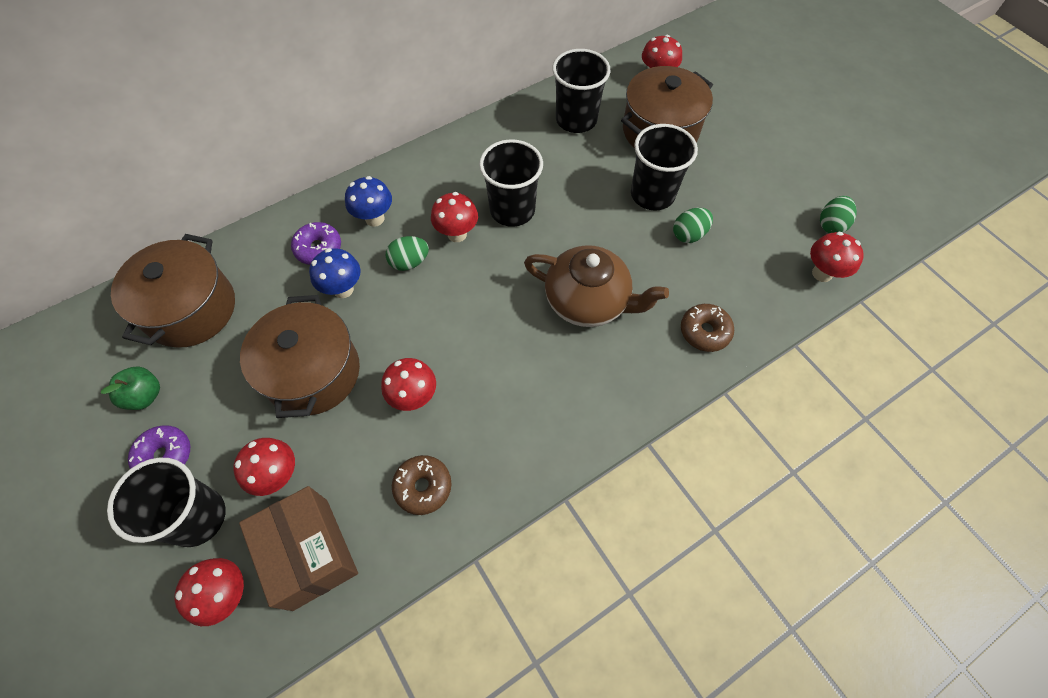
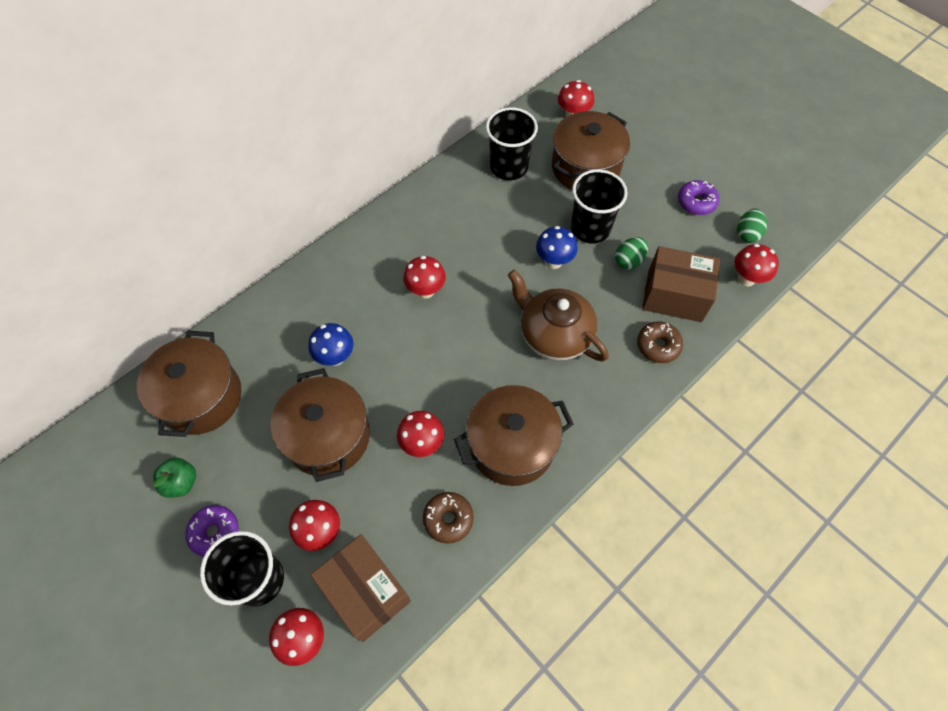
camera: 10 degrees left, 0 degrees up
(318, 248) = (303, 323): purple donut -> purple donut (696, 202)
(374, 218) = (348, 287): blue mushroom -> blue mushroom (554, 261)
(409, 262) = (389, 323): green egg -> none
(512, 210) = (470, 261): black cup -> none
(514, 416) = (512, 445): none -> brown pot
(588, 301) = (554, 334): brown teapot -> brown teapot turned 150 degrees counterclockwise
(734, 280) = (674, 296): none -> brown box

